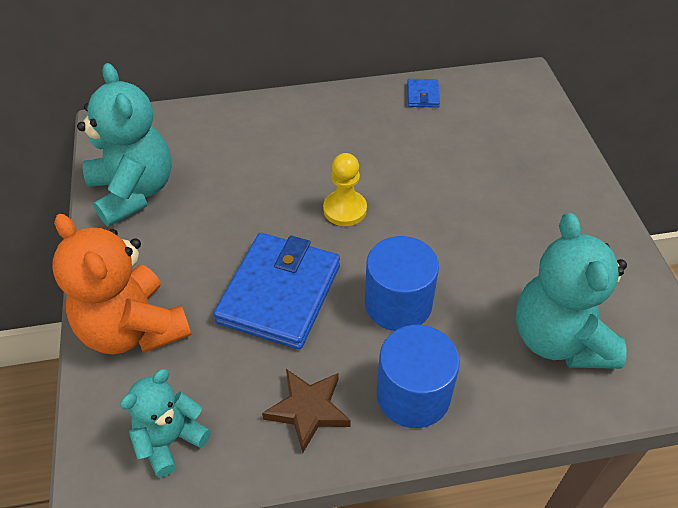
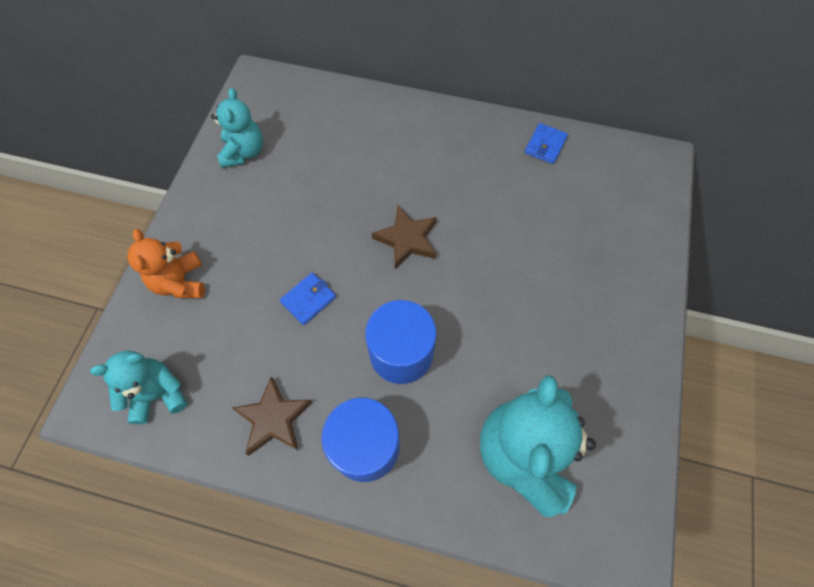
camera: 25 degrees right, 15 degrees up
(133, 192) = (243, 152): turquoise teddy bear -> turquoise teddy bear, size x0.59
(133, 329) = (180, 282): orange teddy bear -> orange teddy bear, size x0.59
(280, 294) = (308, 300): blue wallet -> blue wallet, size x0.43
(345, 209) = (407, 239): yellow pawn -> brown star

